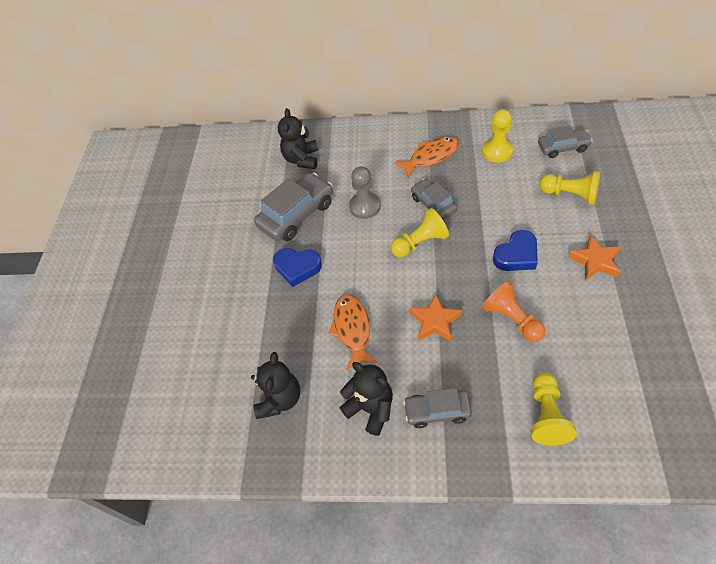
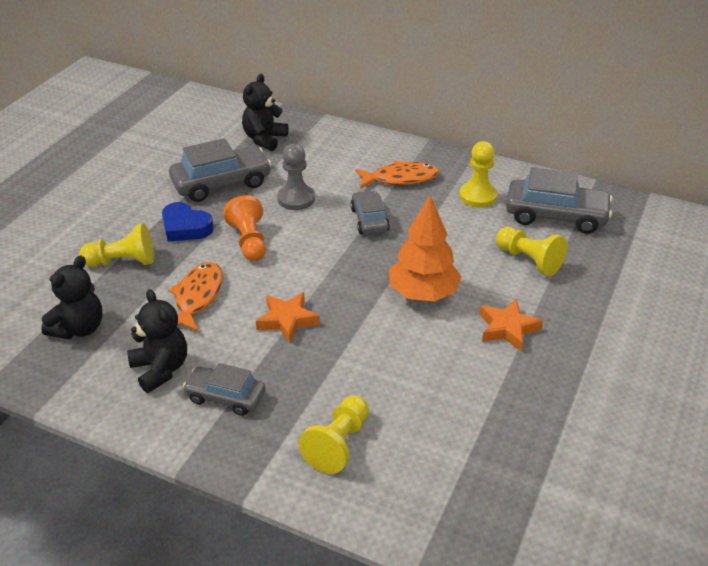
camera: 15 degrees right, 15 degrees down
(420, 243) = (328, 248): yellow pawn -> yellow pawn (122, 262)
(512, 319) = (371, 347): orange pawn -> orange pawn (249, 241)
(516, 255) = (423, 293): blue heart -> orange tree
(563, 147) = (555, 216): grey car -> grey car, size x1.63

